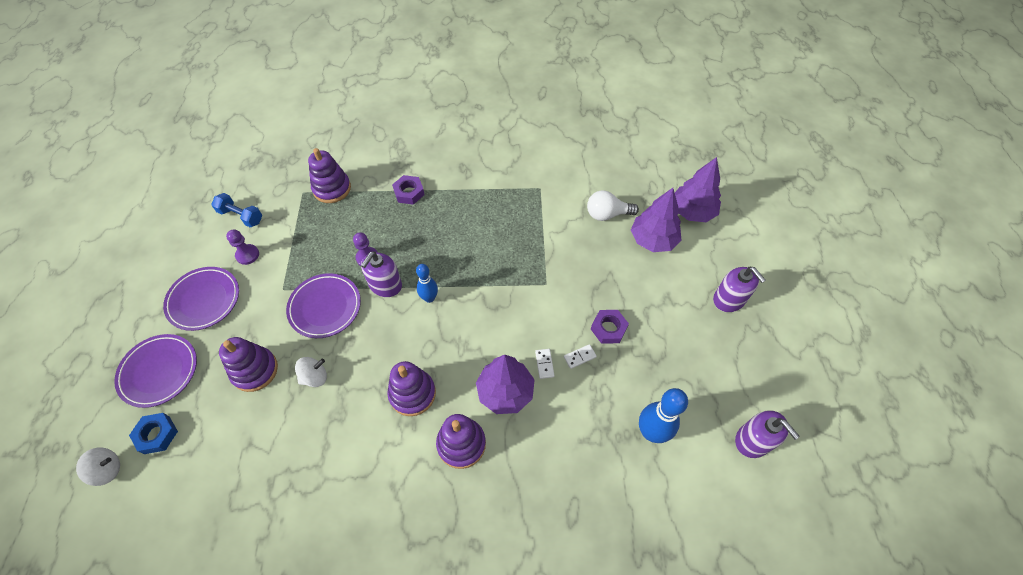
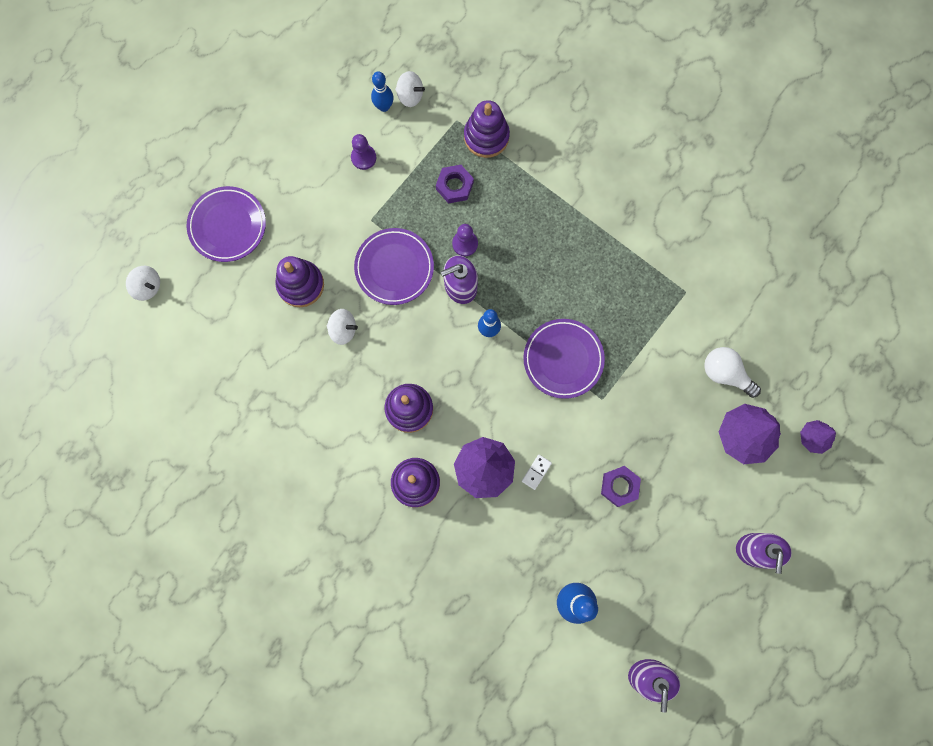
camera: 40 degrees right, 20 degrees up
(157, 435) = (196, 284): blue nut -> none
(204, 300) = (300, 179): purple plate -> purple plate (563, 359)
(241, 216) = (384, 106): blue dumbbell -> blue bowling pin
(256, 199) = (410, 95): none -> white spinning top
(409, 192) = (555, 198): purple nut -> purple nut (454, 186)
(580, 357) = (571, 490): white domino -> none
(692, 211) = (813, 438): purple tree -> purple tree, size x0.56

